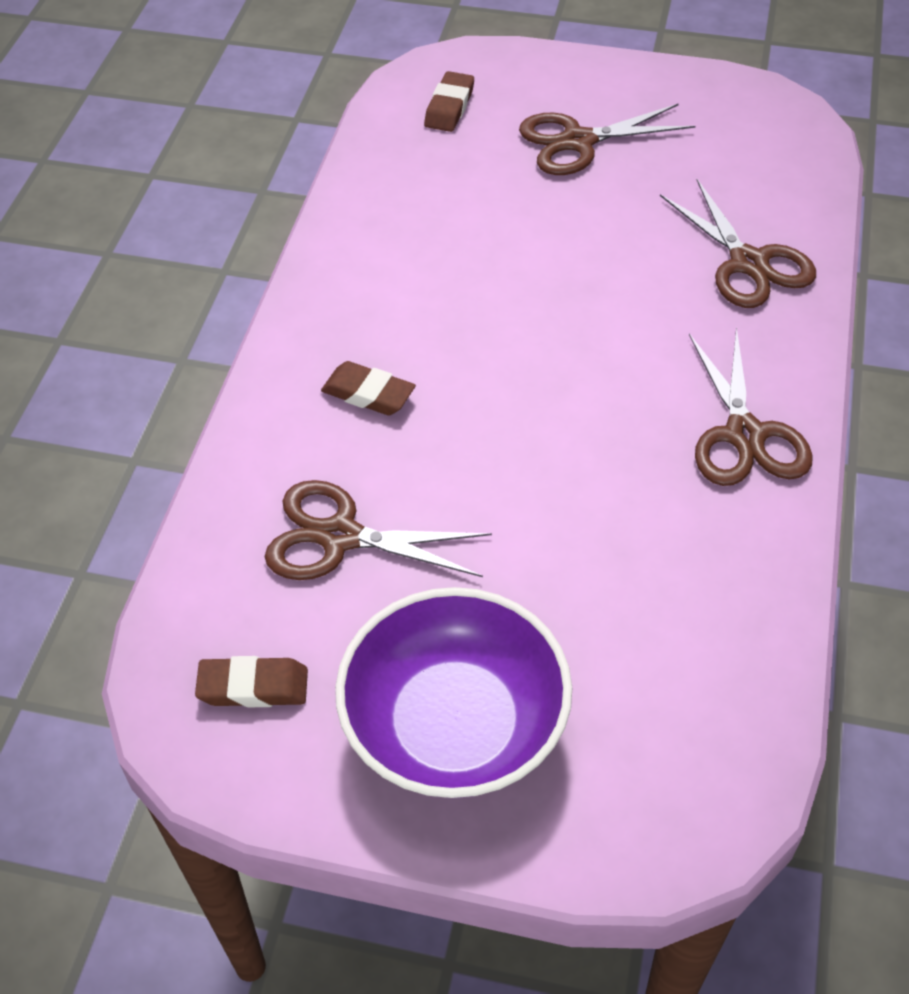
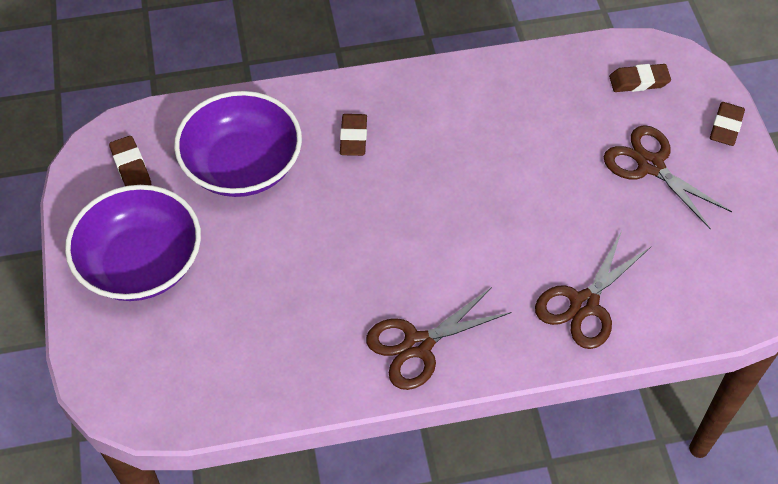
camera: 65 degrees right, 5 degrees up
(340, 537) = (242, 165): brown scissors -> purple bowl
(558, 67) = (725, 127): none -> brown eraser

